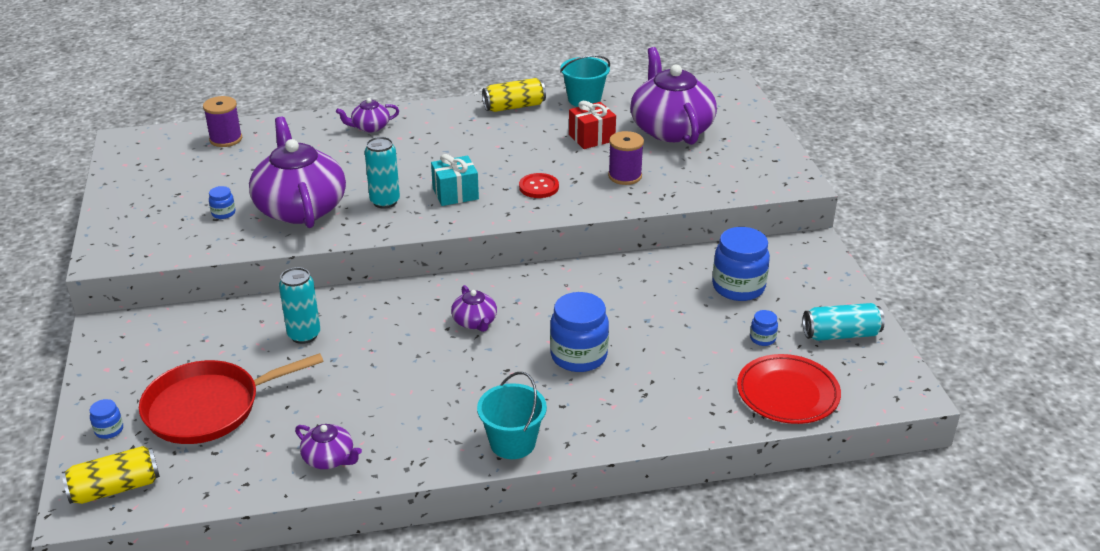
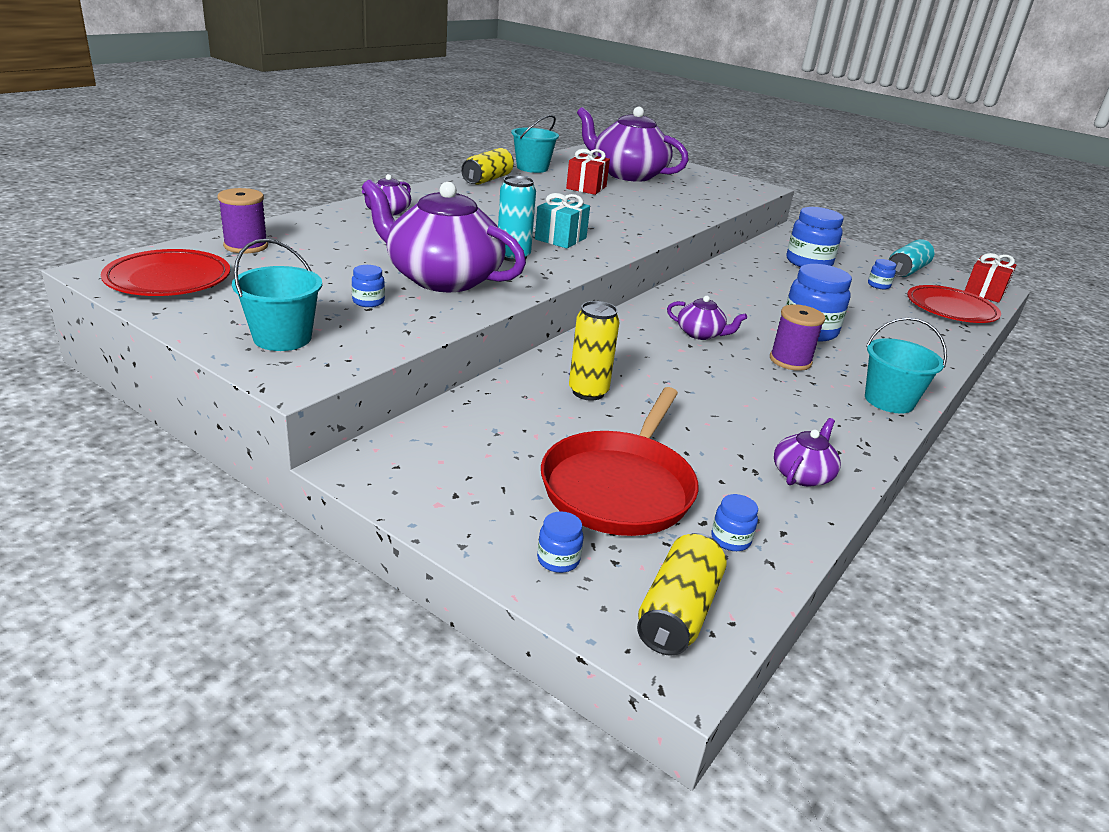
camera: 45 degrees left, 5 degrees down
(137, 226) = (282, 338): none -> turquoise bucket
(145, 157) = (168, 279): none -> red plate
(209, 470) = (730, 539): none -> blue jar
(304, 335) = (588, 392): turquoise can -> yellow can
(329, 458) = (802, 475): purple teapot -> purple teapot turned 45 degrees counterclockwise
(538, 187) = (613, 221): red button -> none
(625, 176) = (656, 204): purple spool -> purple spool (790, 361)
(882, 392) = (984, 292): none -> red gift

